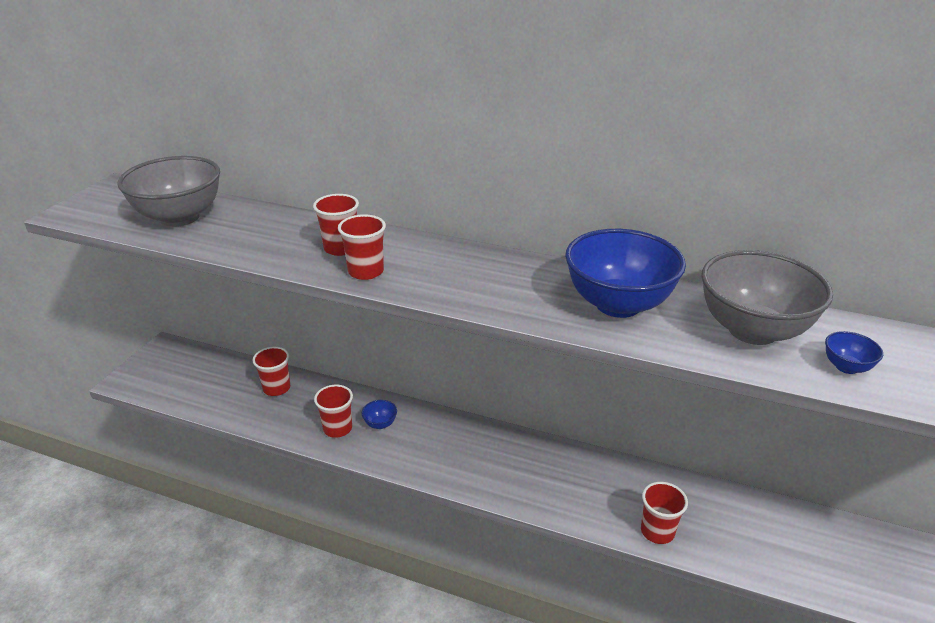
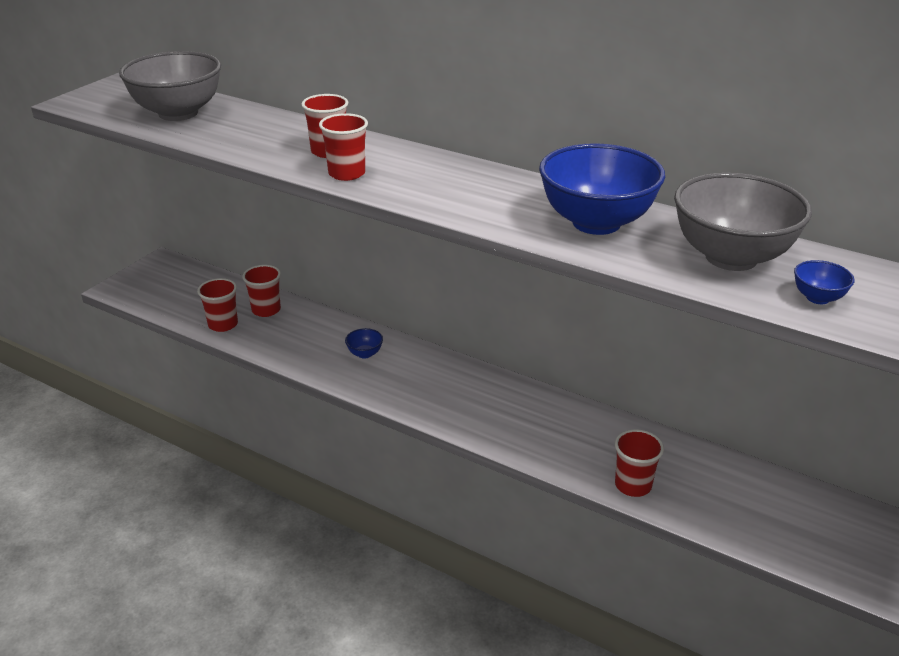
camera: 10 degrees right, 0 degrees up
(337, 428) = (319, 353): red cup -> red cup (223, 324)

